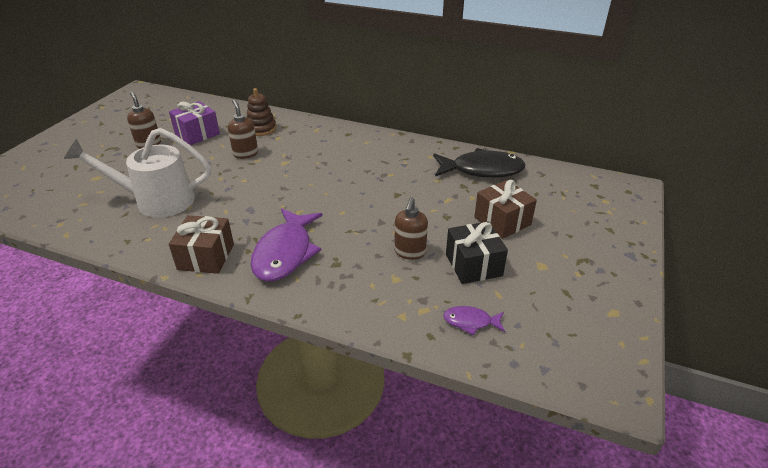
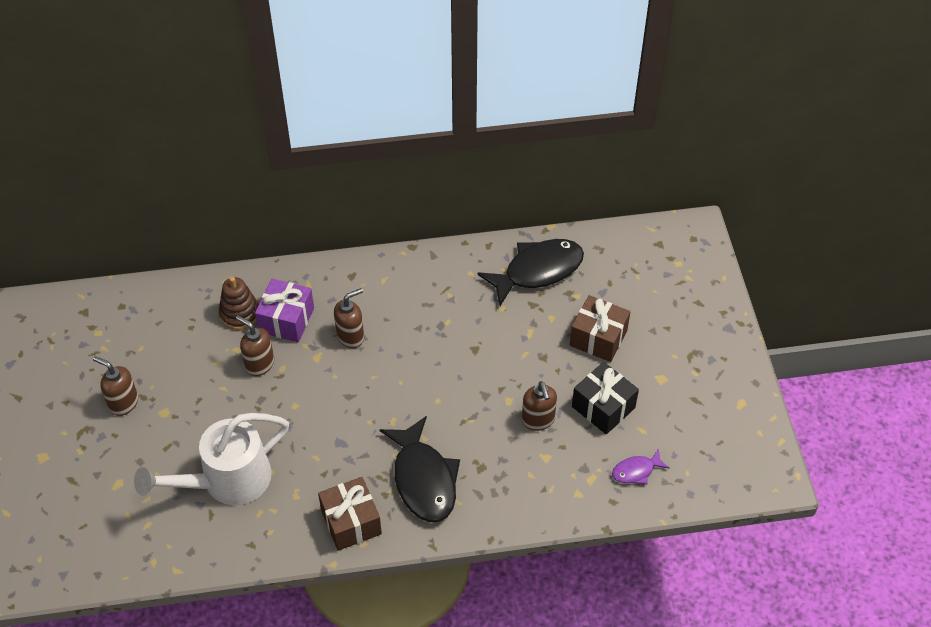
camera: 30 degrees left, 15 degrees up
(197, 134) = (167, 358): purple gift -> purple gift (287, 320)
(285, 253) = (423, 479): purple fish -> black fish
(317, 160) = (351, 336): none -> brown soap dispenser

